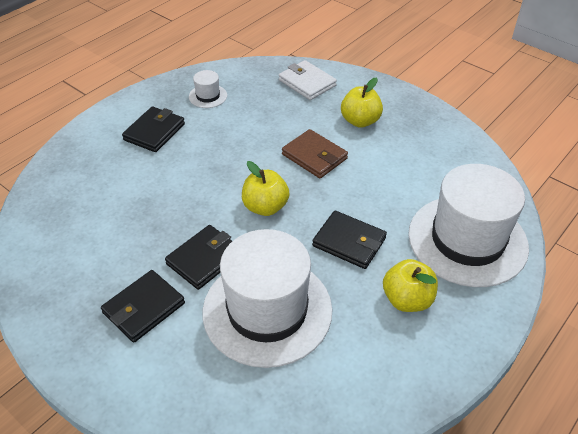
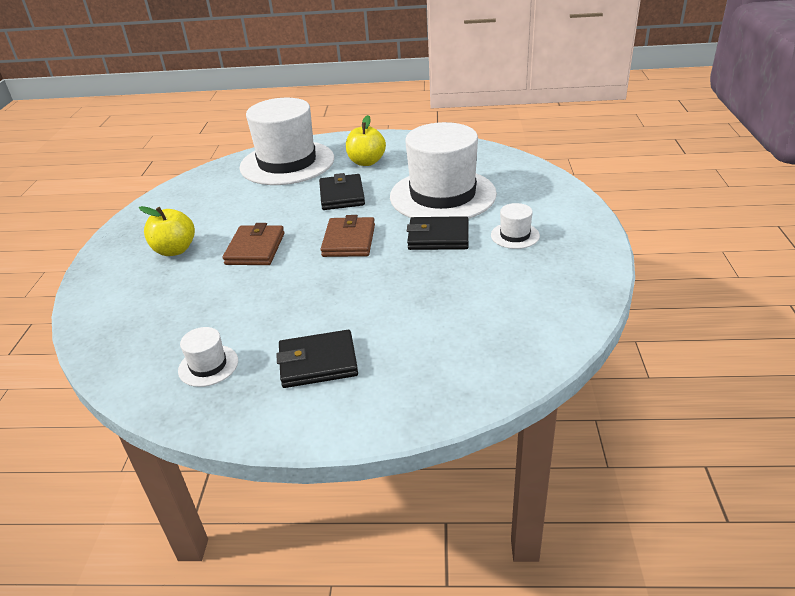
camera: 125 degrees left, 10 degrees down
(144, 308) = (515, 235): black wallet -> white hat
(265, 207) = (349, 240): yellow apple -> brown wallet
(307, 83) = (122, 309): white wallet -> none

